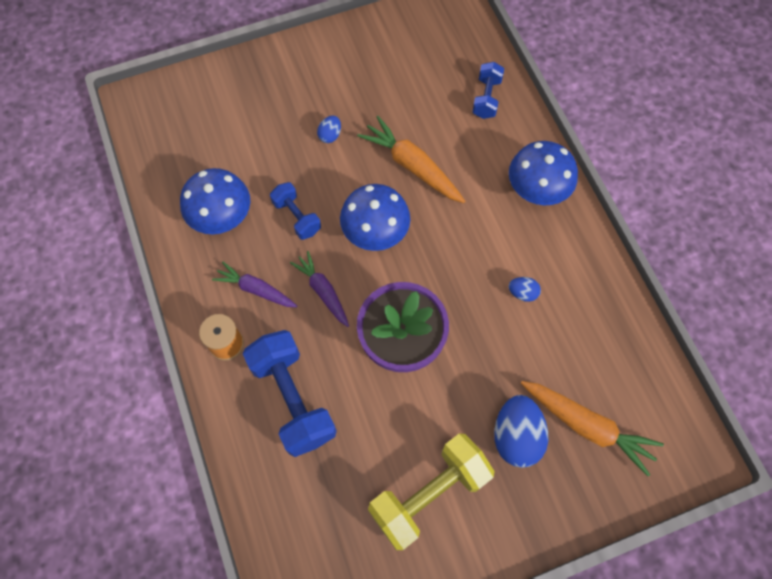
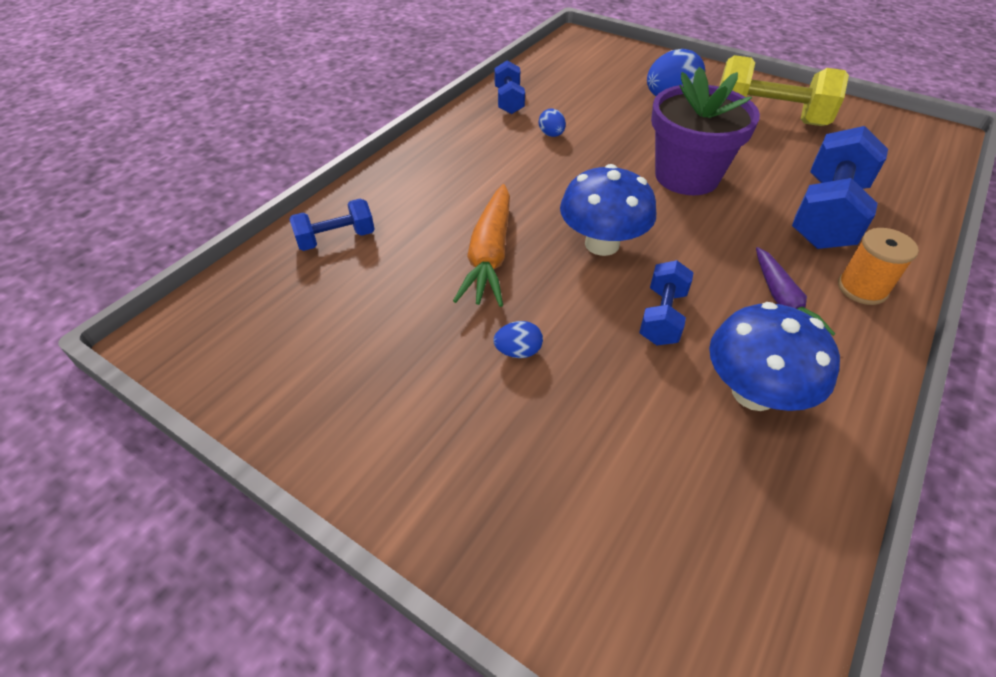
camera: 125 degrees left, 20 degrees down
(323, 291) = (711, 248): purple carrot -> none
(536, 190) = (433, 163): blue mushroom -> none
(587, 426) = (619, 77): orange carrot -> none
(599, 298) = (509, 101): none -> blue dumbbell

